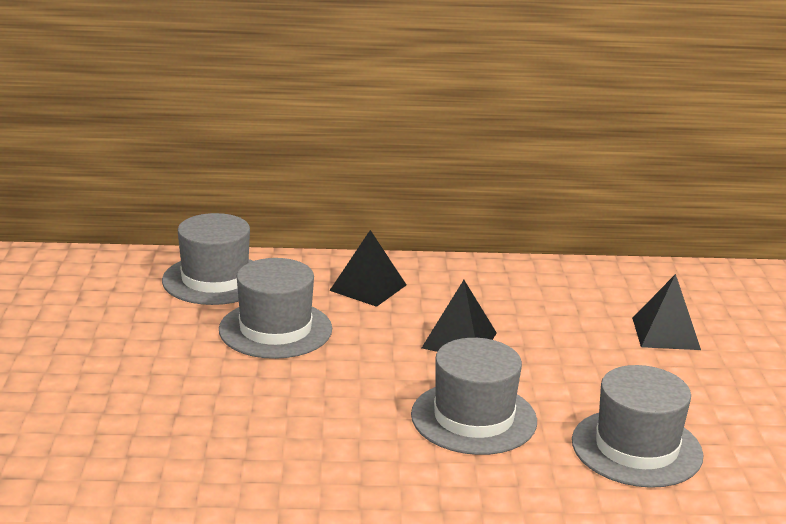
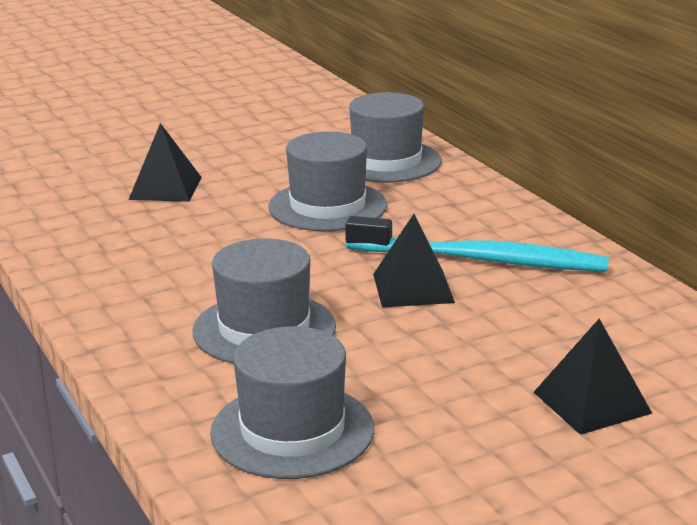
camera: 65 degrees right, 0 degrees up
(368, 287) = (464, 222): black pyramid -> black pyramid (165, 188)
(438, 302) = (480, 260): none -> turquoise toothbrush

